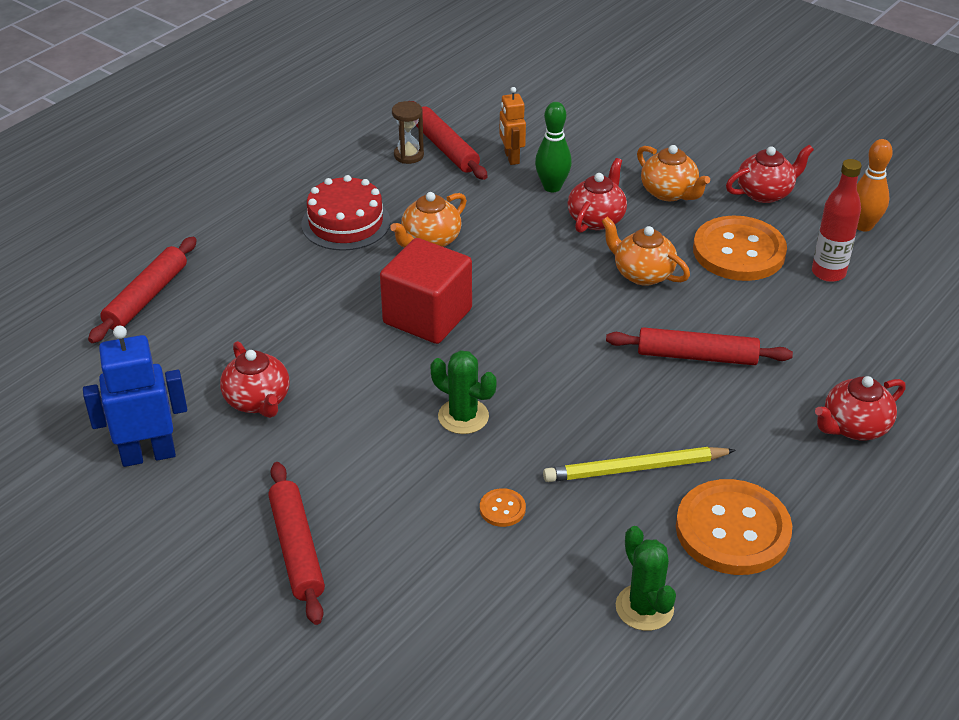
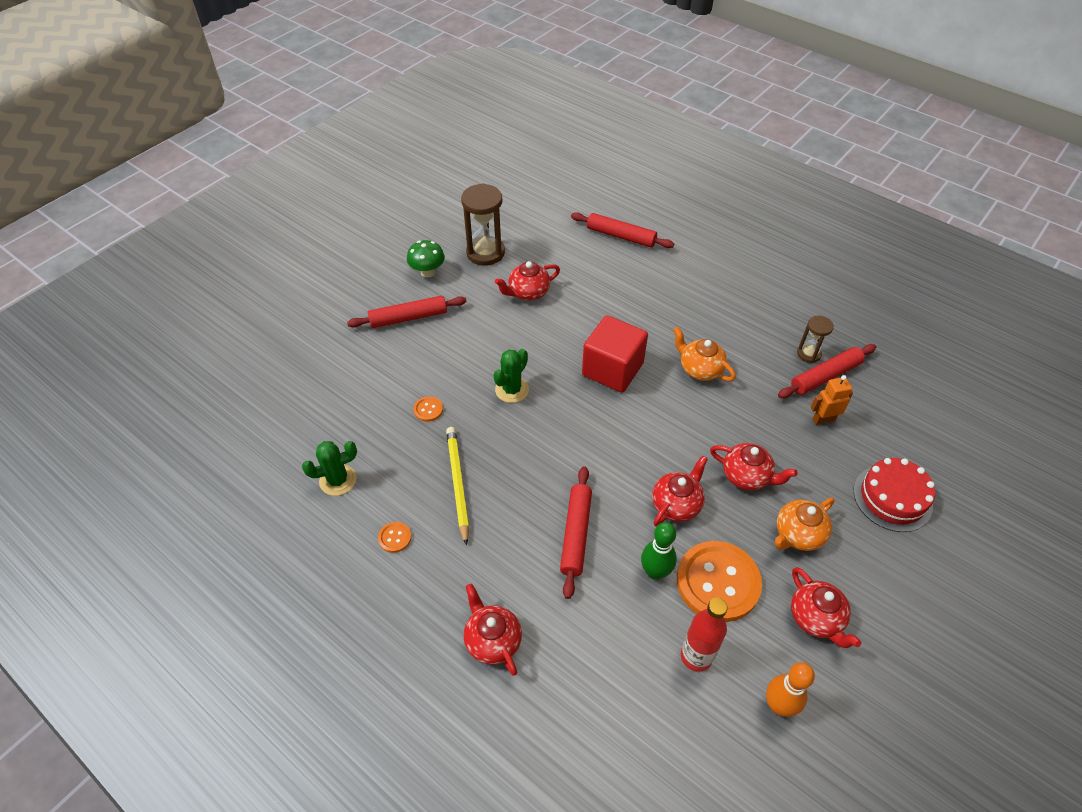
camera: 90 degrees right, 10 degrees up
(148, 455) = (485, 253): blue robot -> brown hourglass
(183, 531) = (427, 272): none -> green mushroom
(346, 223) = (713, 322): red cake -> red cake (892, 498)
(552, 187) = (786, 447): green bowling pin -> green bowling pin (655, 572)
(642, 274) = (676, 504): orange teapot -> red teapot
(732, 530) = (395, 538): orange button -> orange button, size x0.41

